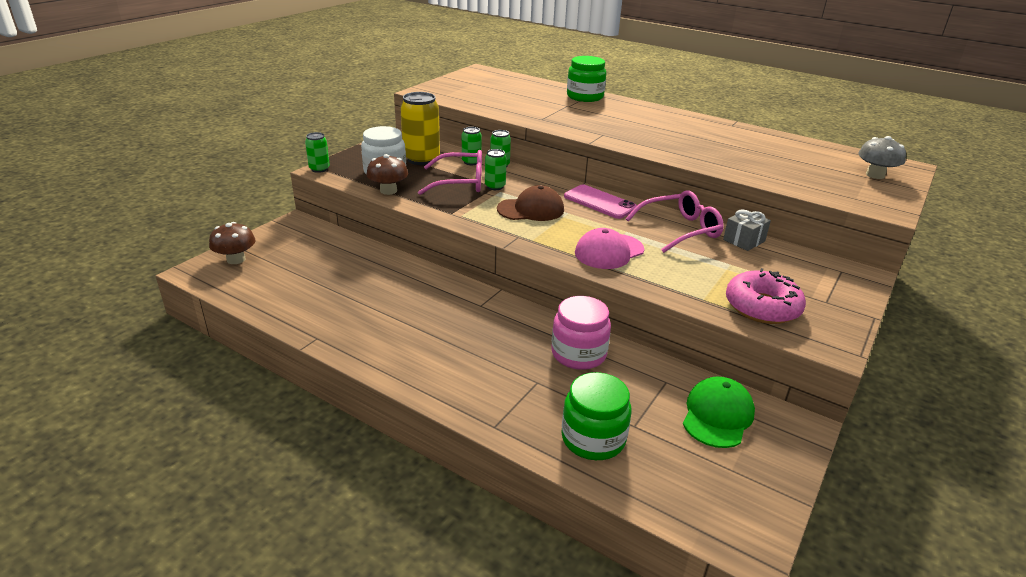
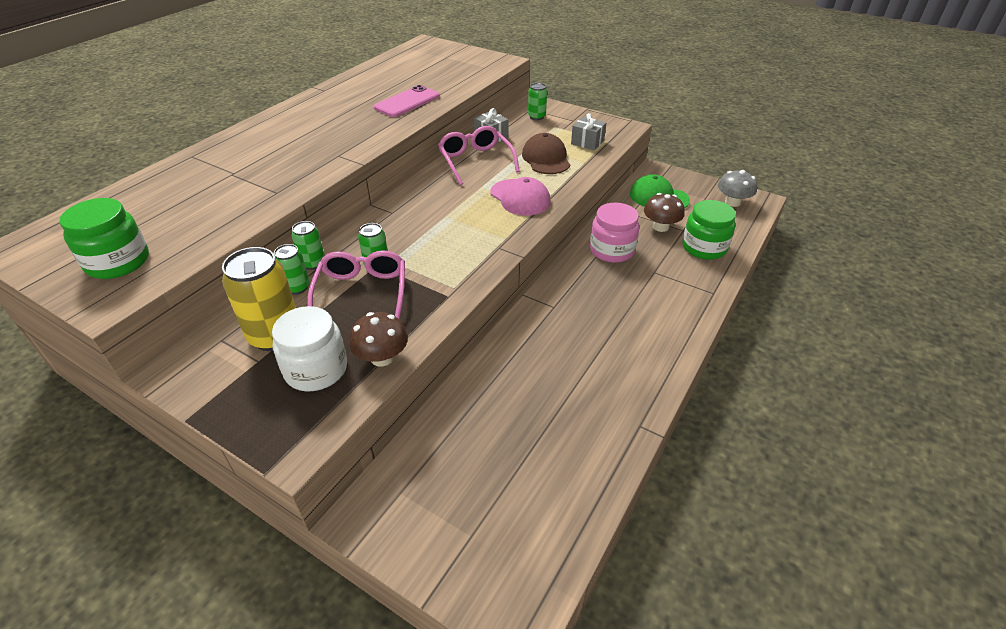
camera: 90 degrees left, 10 degrees up
(236, 259) = (479, 569): brown mushroom -> brown mushroom (660, 227)
(319, 169) = (289, 453): green can -> green can (536, 117)
(531, 209) = (437, 239): brown cap -> brown cap (546, 158)
(585, 97) = (202, 161): green jar -> green jar (118, 262)
(599, 202) = (420, 197): pink phone -> pink phone (407, 102)
(762, 307) = (587, 142): pink donut -> grey gift
(875, 175) = (442, 54): grey mushroom -> grey mushroom (732, 202)

